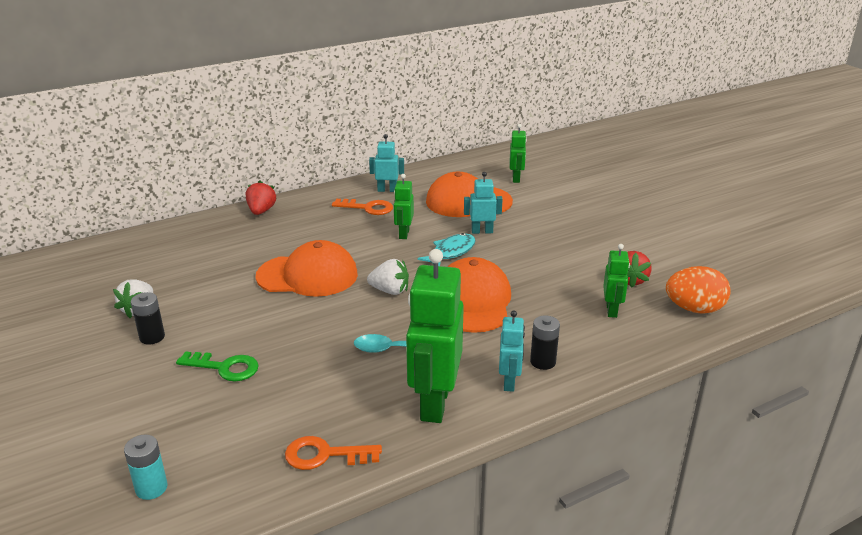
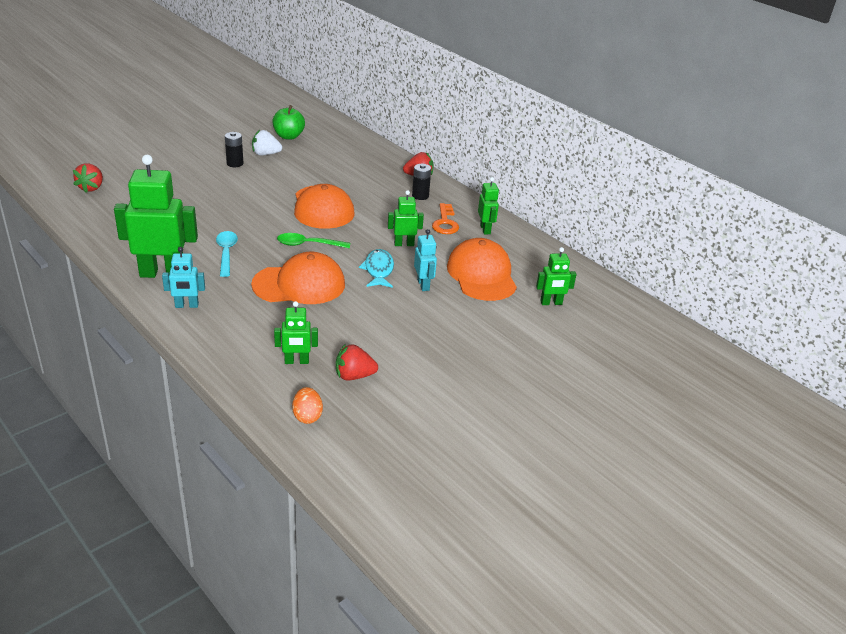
camera: 75 degrees right, 5 degrees up
(96, 289) = (288, 136): none -> green apple
(151, 488) = (91, 188): turquoise battery -> red strawberry
(224, 367) = (202, 192): green key -> none
(325, 455) = (112, 237): orange key -> none
(387, 190) = (485, 229): turquoise robot -> green robot
(390, 291) = (308, 244): white strawberry -> green spoon
(451, 252) = (378, 270): turquoise fish -> turquoise fish turned 120 degrees counterclockwise
(543, 362) = (214, 321): black battery -> black battery (420, 196)
(694, 309) = (307, 416): orange egg -> orange egg, size x0.62

